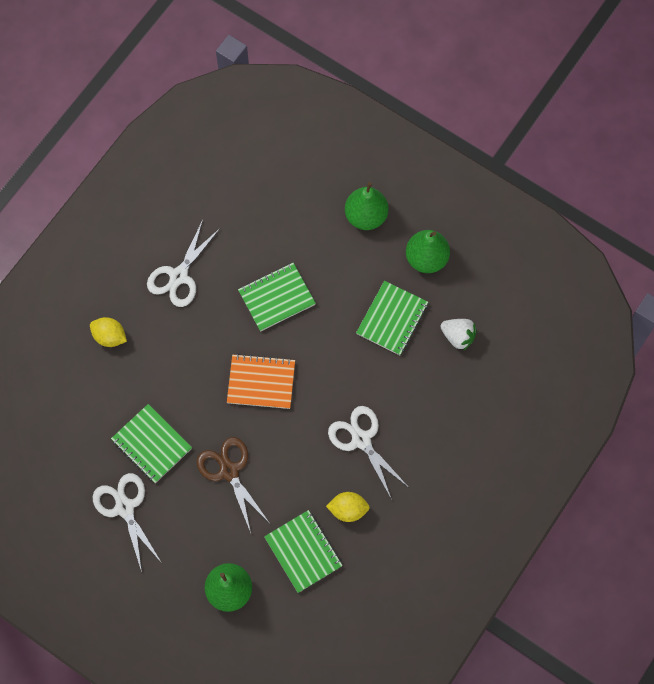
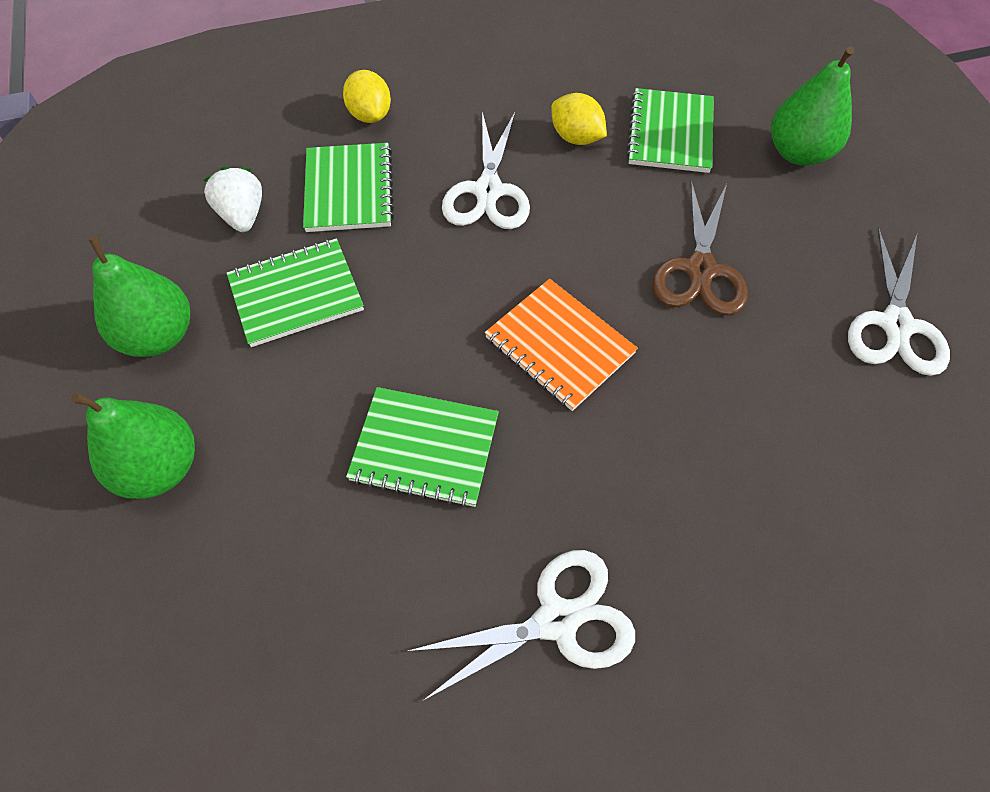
camera: 140 degrees left, 10 degrees down
(110, 336) = (767, 605): yellow lemon -> yellow lemon (370, 115)
(151, 444) = (798, 378): green notebook -> green notebook (349, 190)

